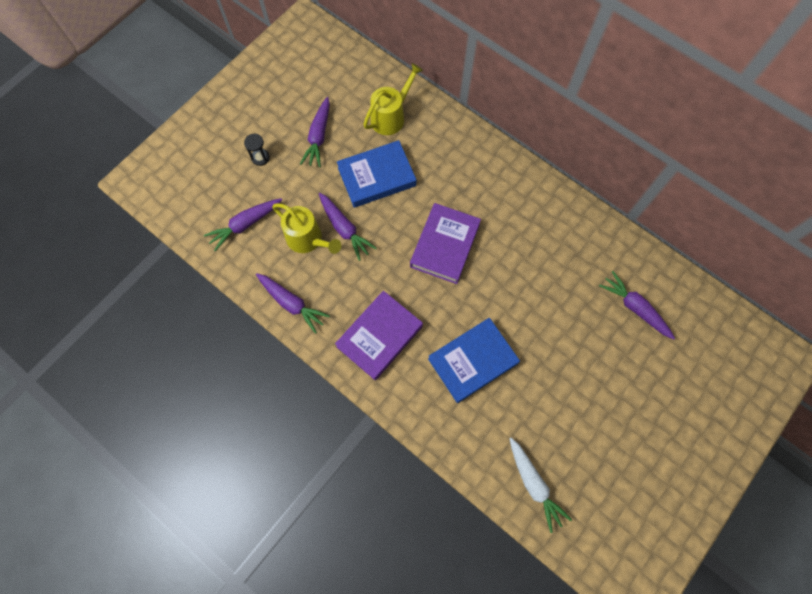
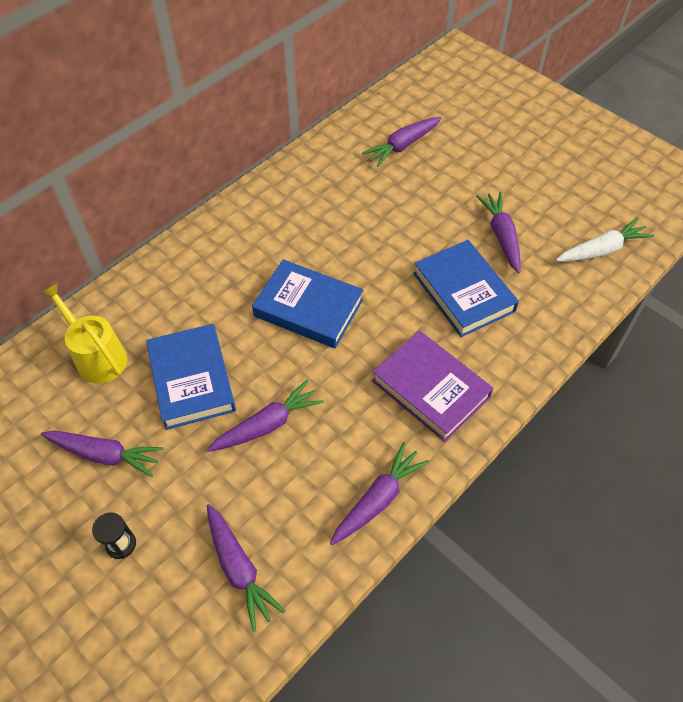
camera: 85 degrees left, 15 degrees down
(308, 239) = (278, 474): yellow watering can -> none
(445, 245) = (308, 308): purple book -> blue book
(537, 394) = (501, 236): none -> purple carrot

